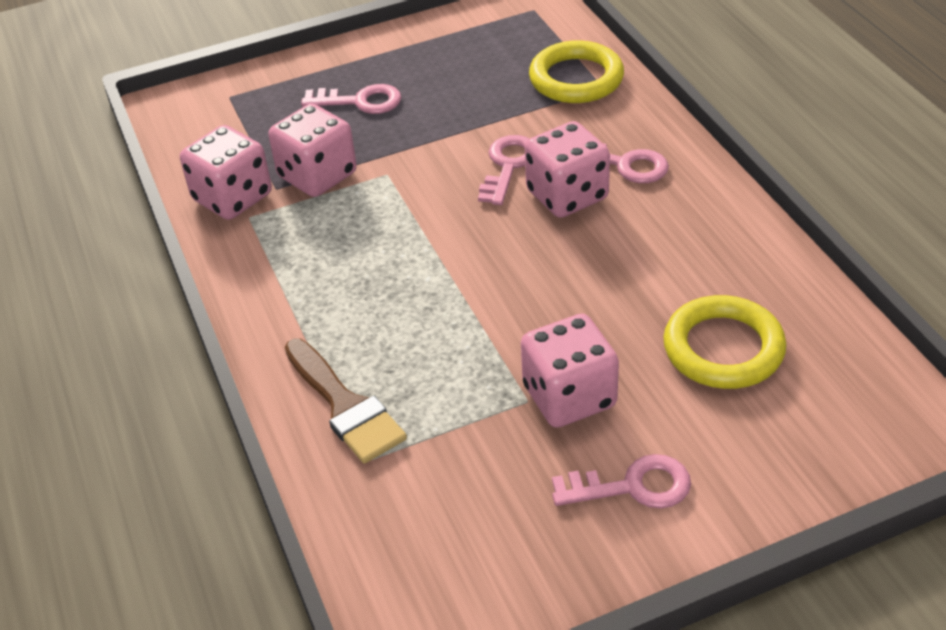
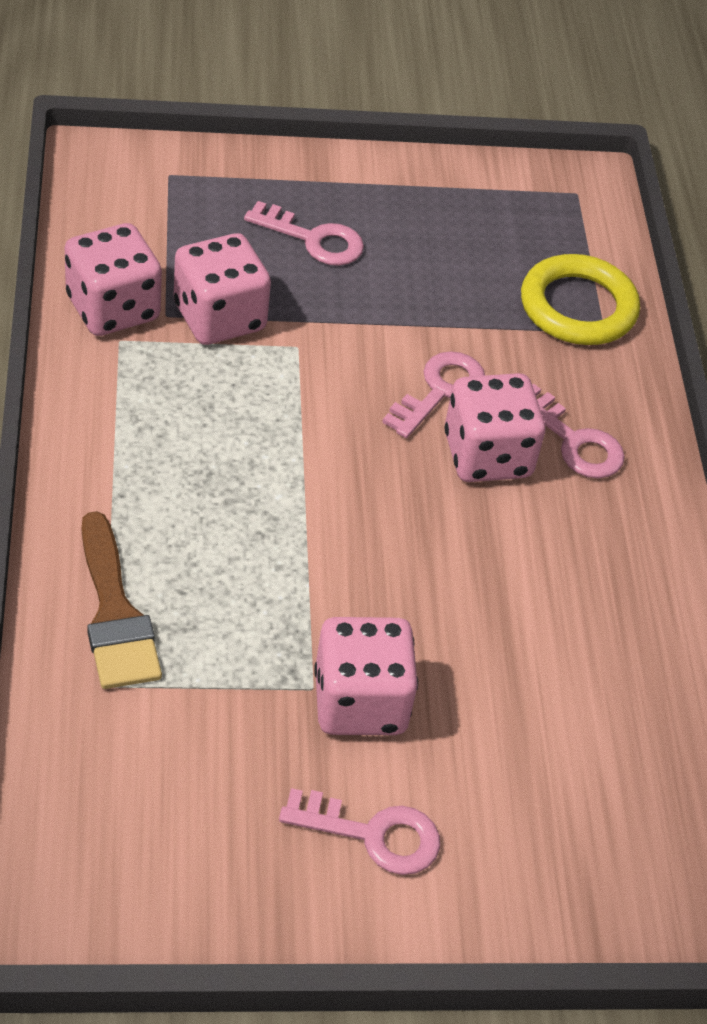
camera: 10 degrees right, 5 degrees up
(723, 348) = (560, 716): yellow ring -> none

